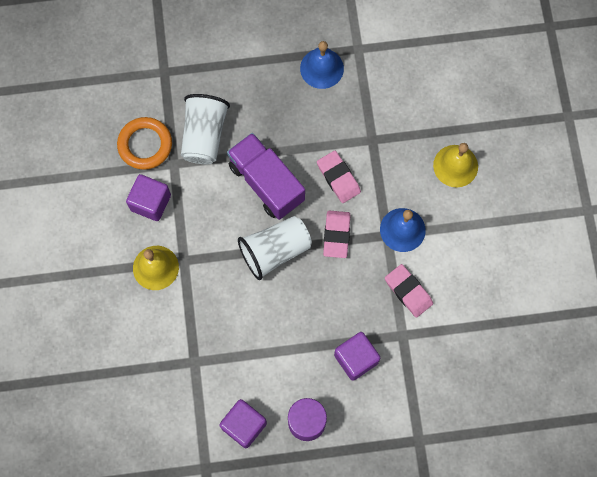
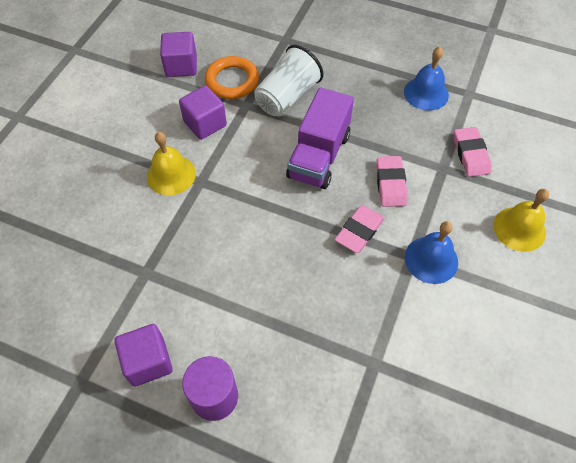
camera: 30 degrees right, 15 degrees down
(266, 183) = (319, 156): purple truck -> purple truck turned 150 degrees counterclockwise
(275, 251) = (290, 215): white cup -> none
(356, 359) = (308, 360): purple cube -> purple cube (181, 66)
(408, 291) = (405, 322): pink eraser -> pink eraser (470, 154)

